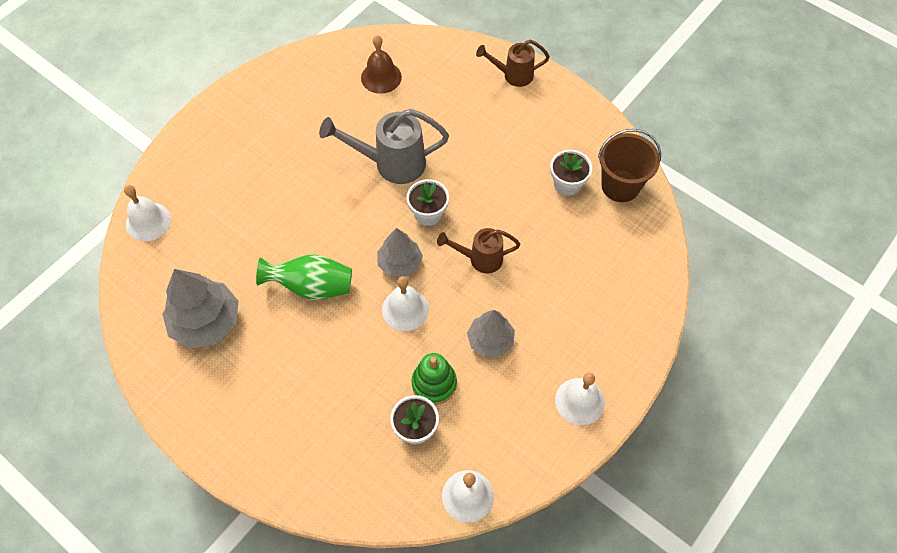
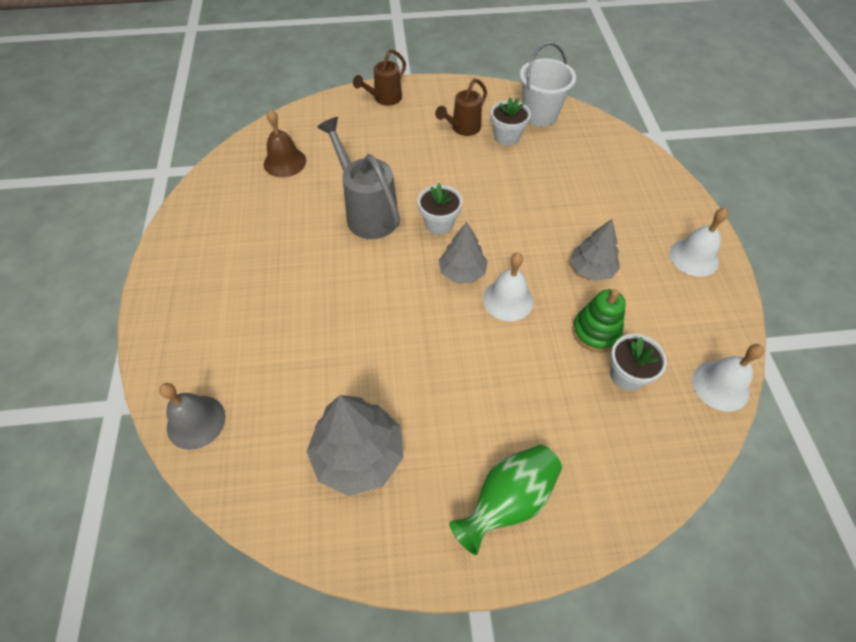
camera: 45 degrees left, 5 degrees down
(148, 221) = (196, 422): white bell -> grey bell
(311, 286) = (416, 346): green vase -> green vase (508, 501)
(391, 163) = (367, 212): grey watering can -> grey watering can turned 105 degrees clockwise
(479, 259) = (513, 224): brown watering can -> brown watering can (462, 129)
(620, 186) = (540, 115): brown bucket -> white bucket

